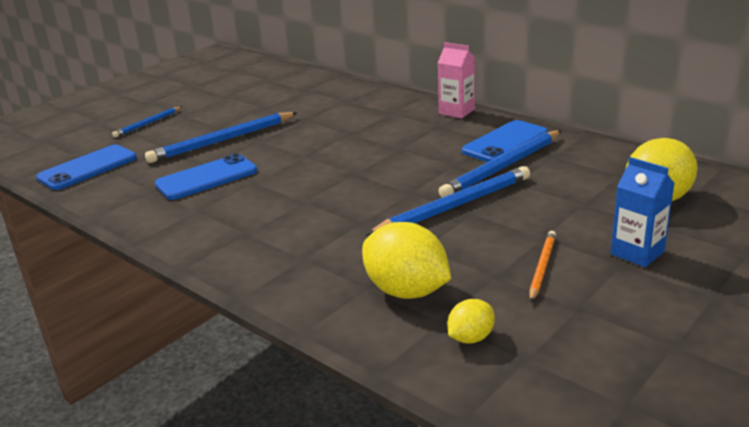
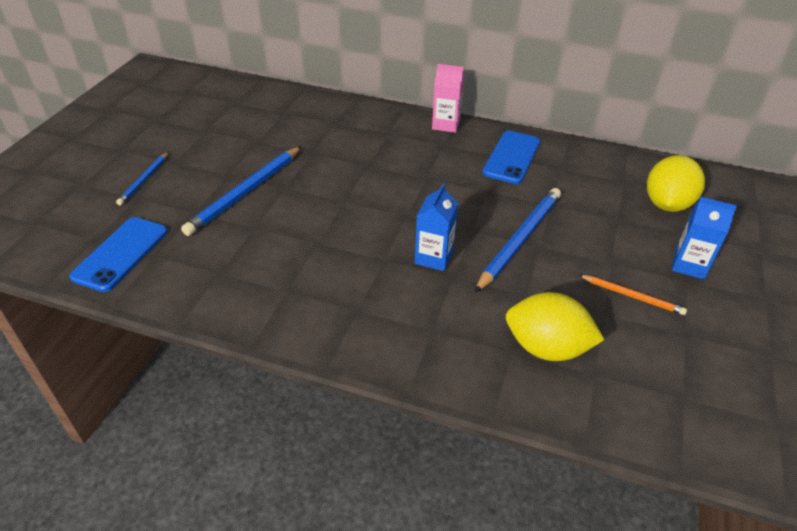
camera: 25 degrees left, 15 degrees up
(207, 178) = (265, 245): blue phone -> none
(353, 207) = (434, 257): none -> blue carton
(470, 338) = (630, 386): yellow lemon -> none
(503, 167) = (529, 187): blue pencil -> none
(542, 267) = (632, 296): orange pencil -> orange pencil turned 120 degrees clockwise

